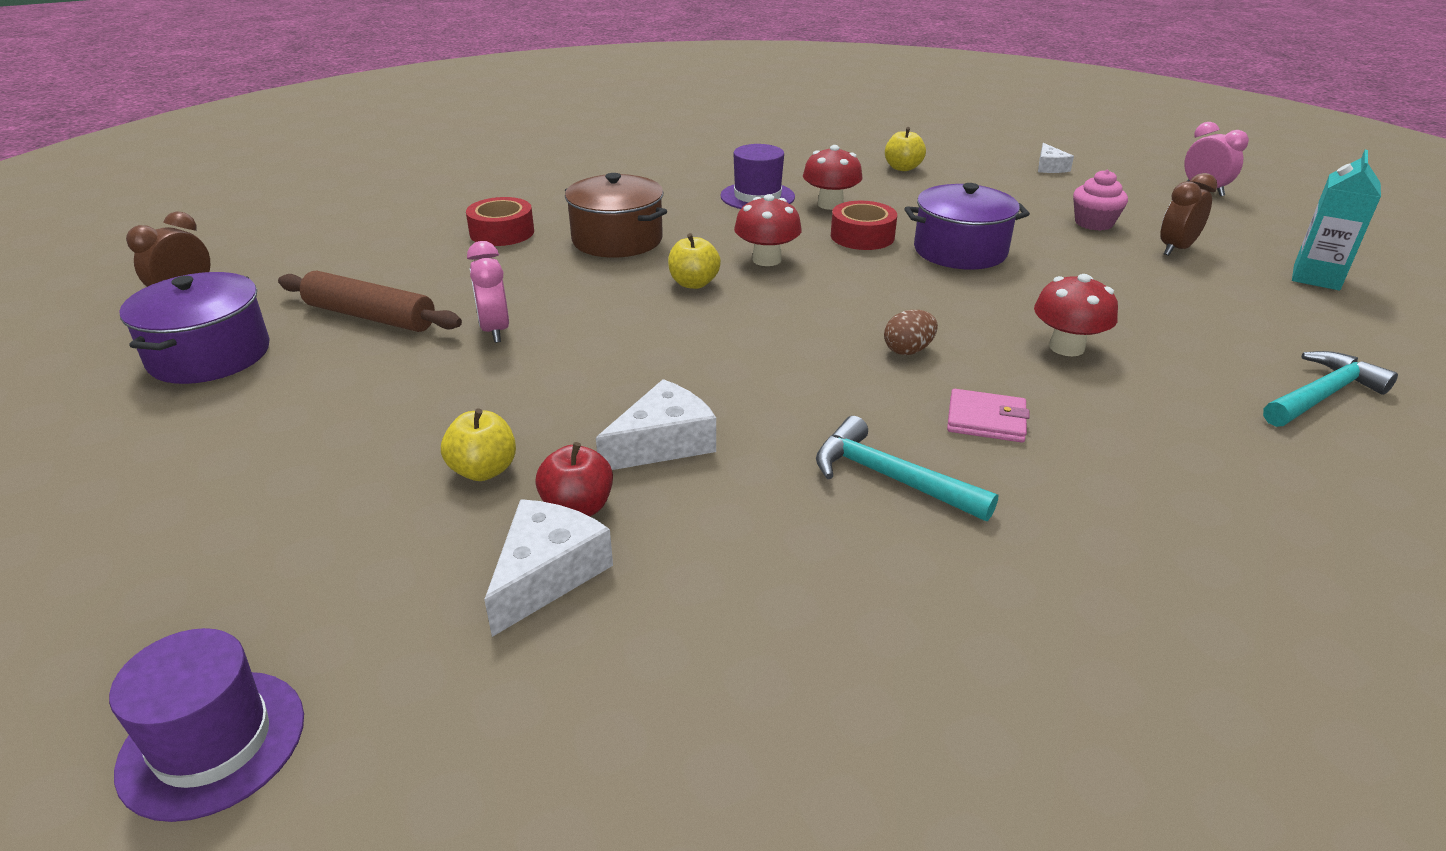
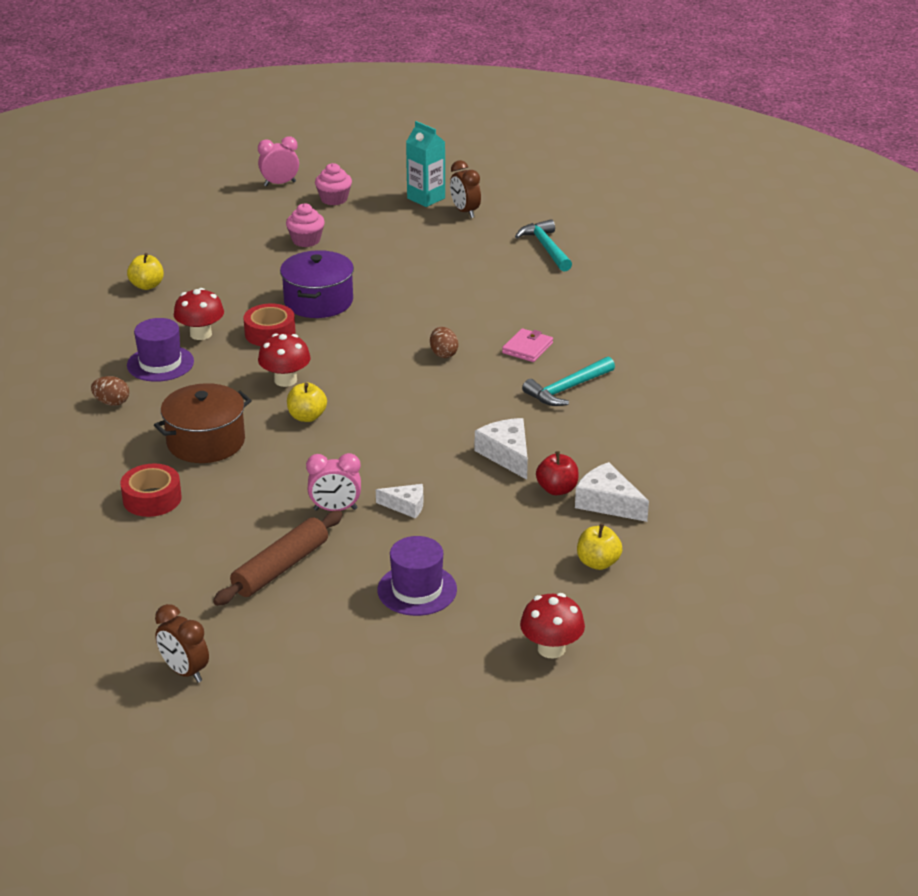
camera: 75 degrees left, 0 degrees up
(209, 355) = (306, 644): purple pot -> none
(212, 743) = (691, 601): purple hat -> purple hat (417, 590)
(483, 470) = (509, 520): yellow apple -> yellow apple (598, 563)
(671, 189) = (112, 403): none -> brown egg
(1049, 167) = (193, 225): white cheese -> white cheese (406, 506)
(1066, 347) = (465, 302): red mushroom -> red mushroom (551, 649)
(1176, 249) = (363, 226): brown clock -> brown clock (465, 212)
(1216, 223) = (334, 199): none -> pink cupcake

